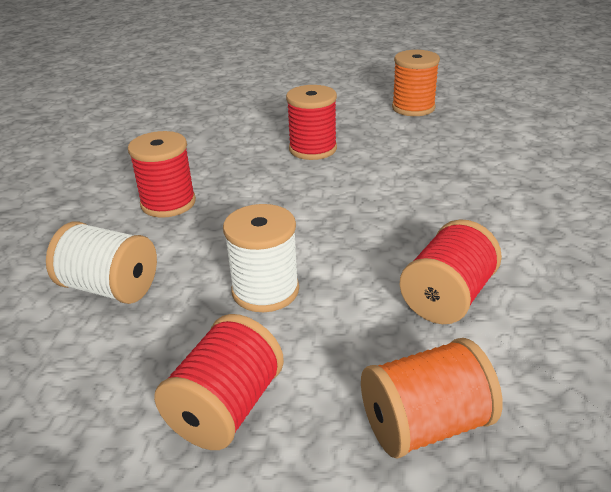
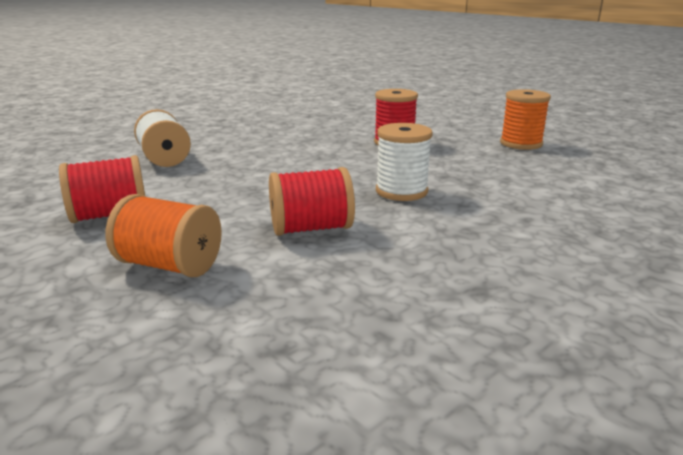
camera: 40 degrees right, 10 degrees down
(168, 203) = (260, 139): red spool -> none
(265, 291) = (224, 186): white spool -> white spool (401, 191)

